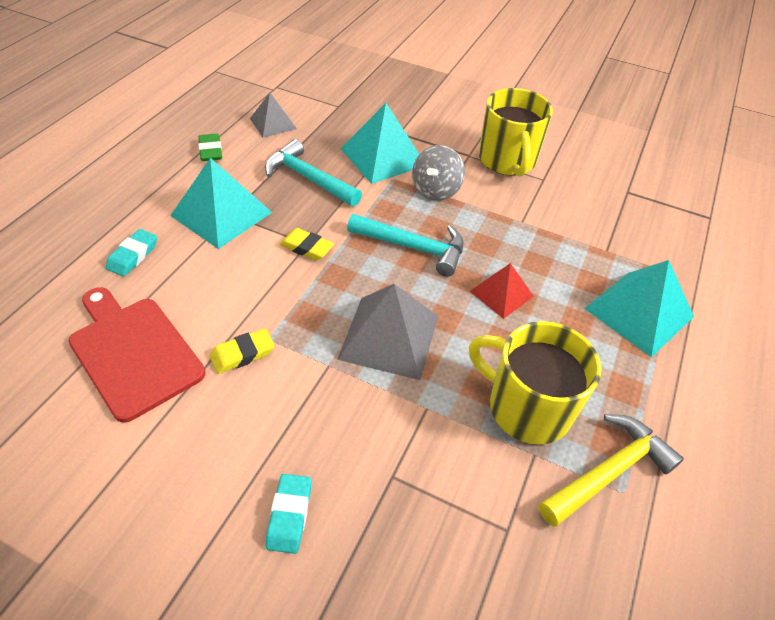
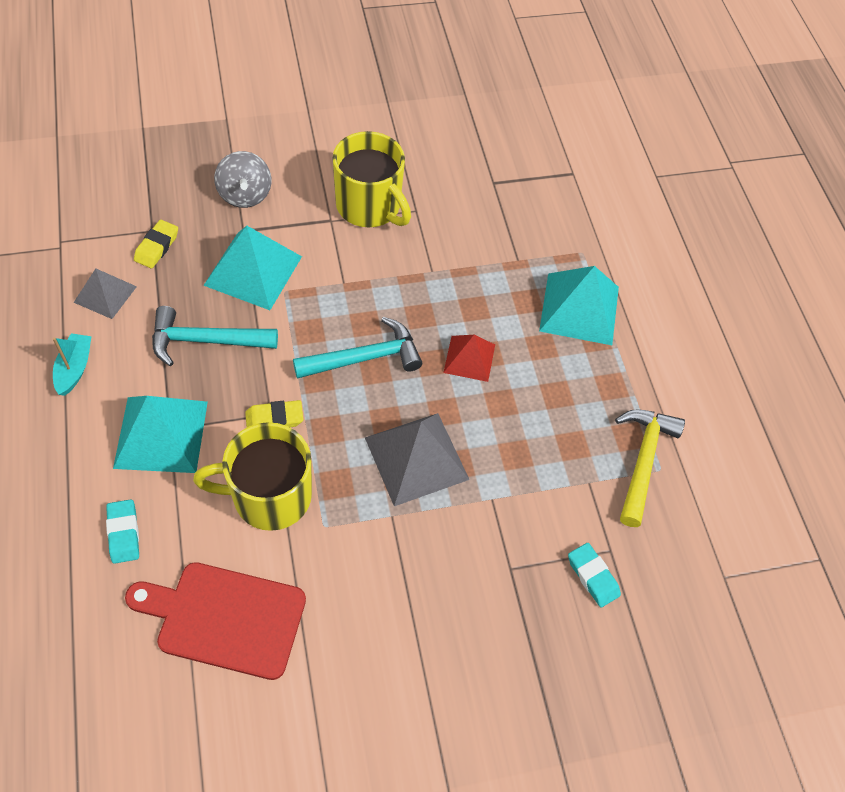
camera: 40 degrees left, 10 degrees up
(211, 151) = (74, 369): green eraser -> turquoise boat
(242, 354) = (316, 555): yellow eraser -> yellow eraser (157, 247)
(289, 515) = (466, 648): turquoise eraser -> turquoise eraser (592, 576)
(436, 190) = (334, 282): grey spinning top -> grey spinning top (245, 195)
(527, 407) = (558, 448): yellow mug -> yellow mug (269, 496)

